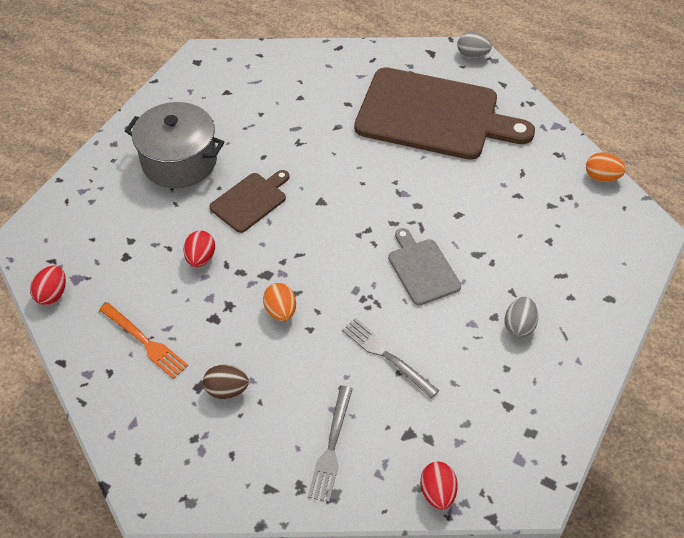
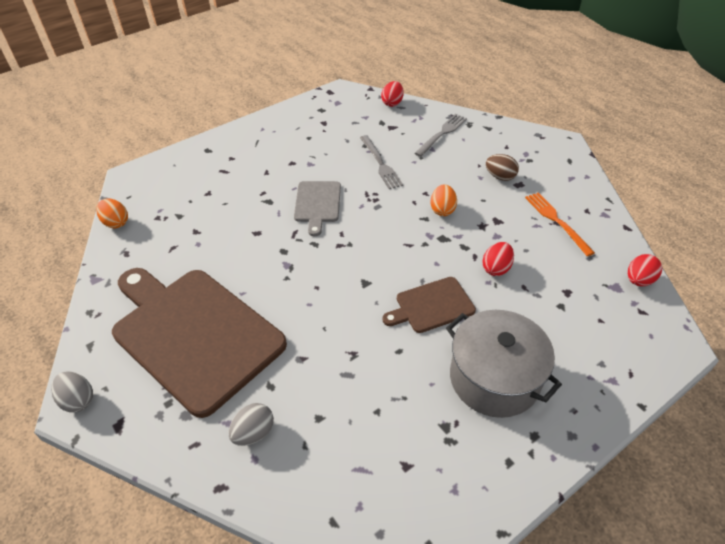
camera: 155 degrees left, 5 degrees down
(519, 326) = (280, 154): grey egg -> grey egg (254, 433)

